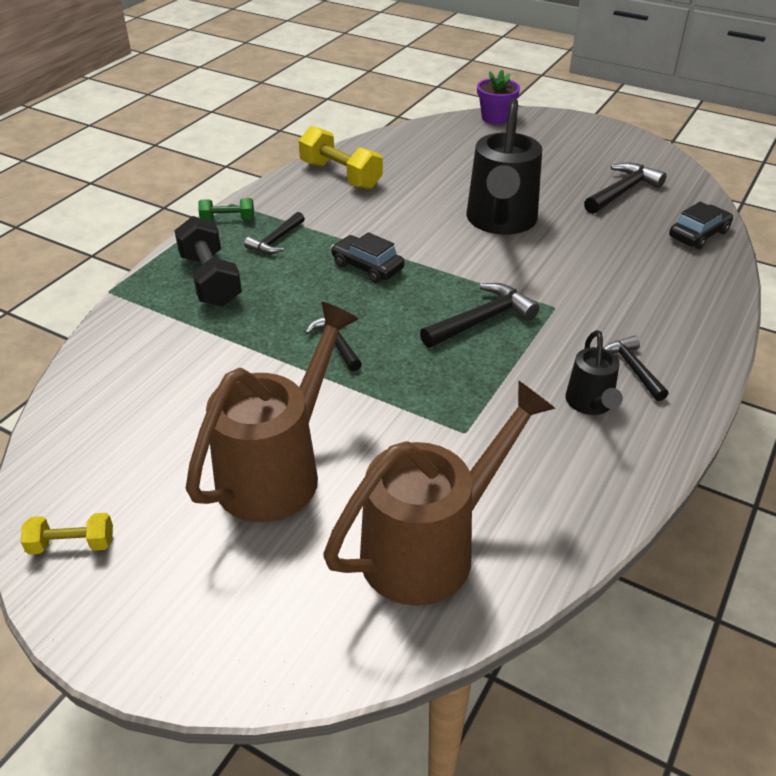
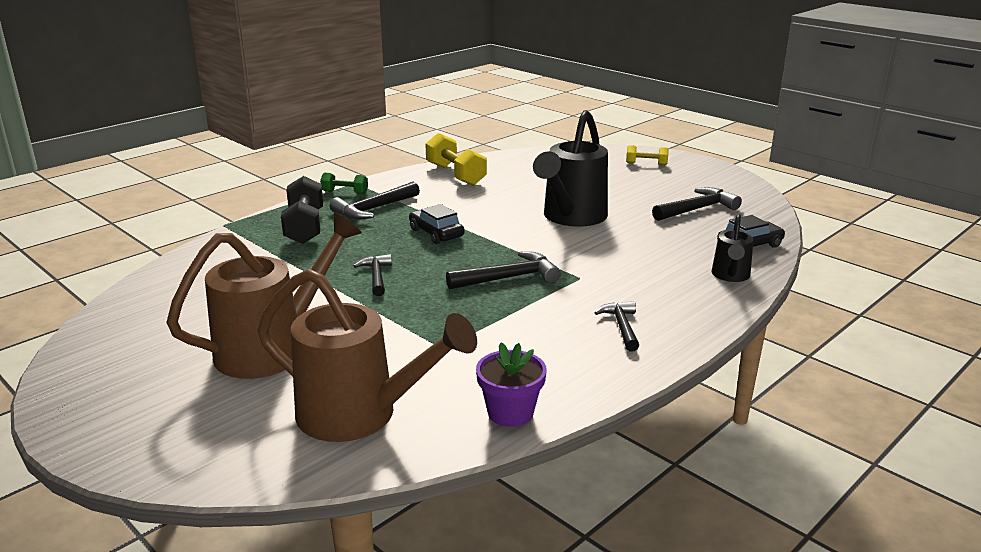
camera: 15 degrees right, 15 degrees down
(72, 544) = (87, 368): yellow dumbbell -> yellow dumbbell (646, 164)
(276, 240) = (374, 209): black hammer -> black hammer, size x1.51
(432, 547) = (360, 415): brown watering can -> brown watering can turned 45 degrees clockwise
(495, 118) = (615, 151): purple flower pot -> purple flower pot (510, 412)
(590, 404) = (565, 345): black watering can -> black watering can (730, 276)

